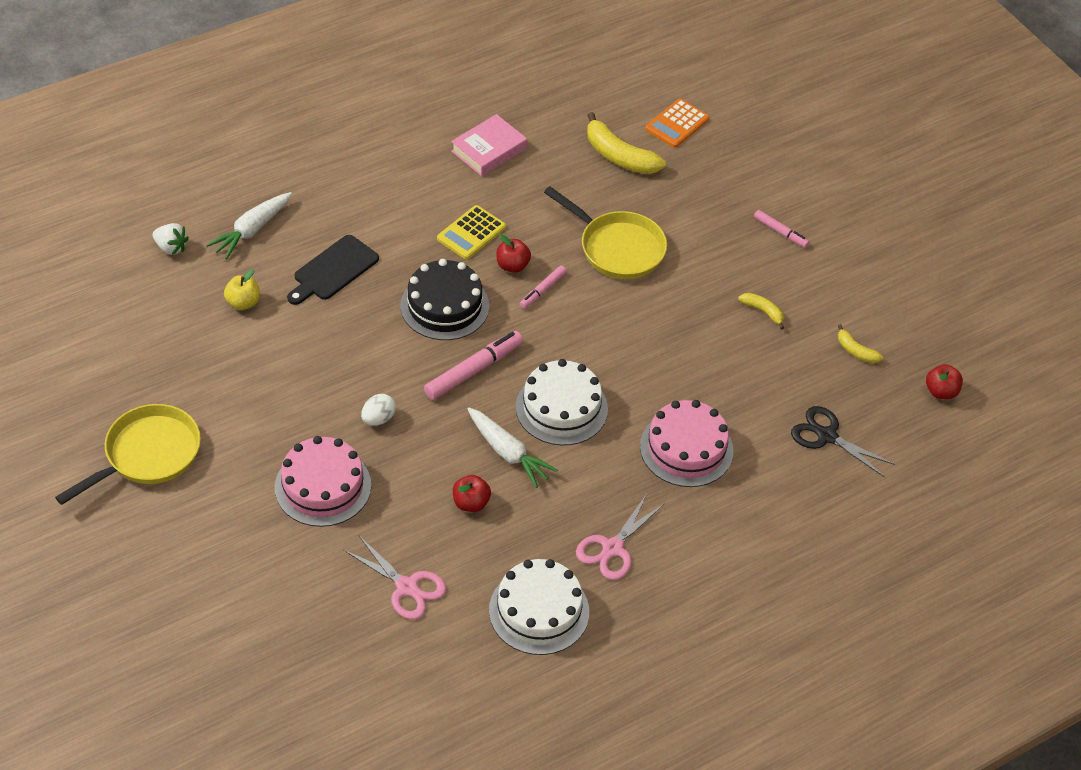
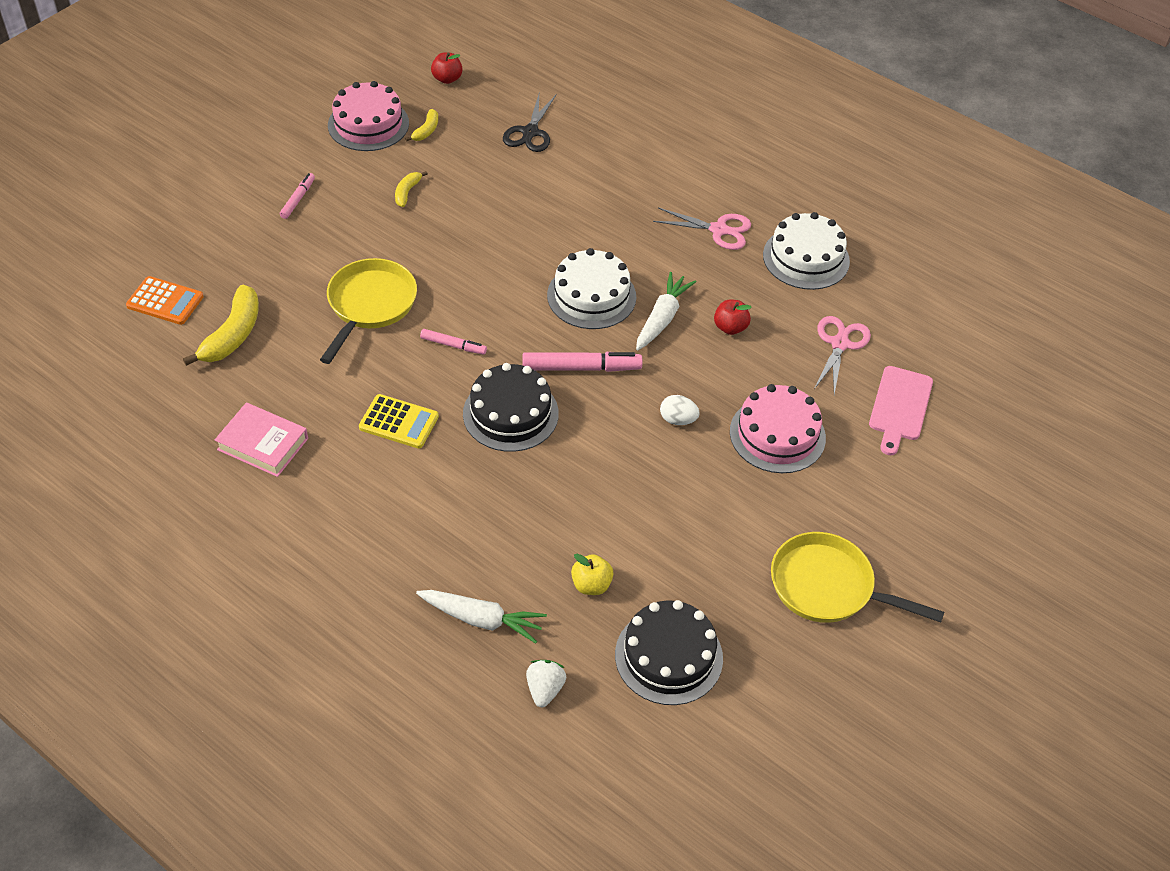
camera: 110 degrees left, 0 degrees up
(152, 327) = (668, 656): none -> black cake
(303, 601) = (900, 407): none -> pink cutting board
(333, 270) = (506, 521): black cutting board -> none
(473, 370) = (581, 368): pink marker -> pink marker turned 150 degrees clockwise
(512, 266) = (430, 377): red apple -> none
(686, 448) = (590, 209): pink cake -> pink cake (368, 124)

